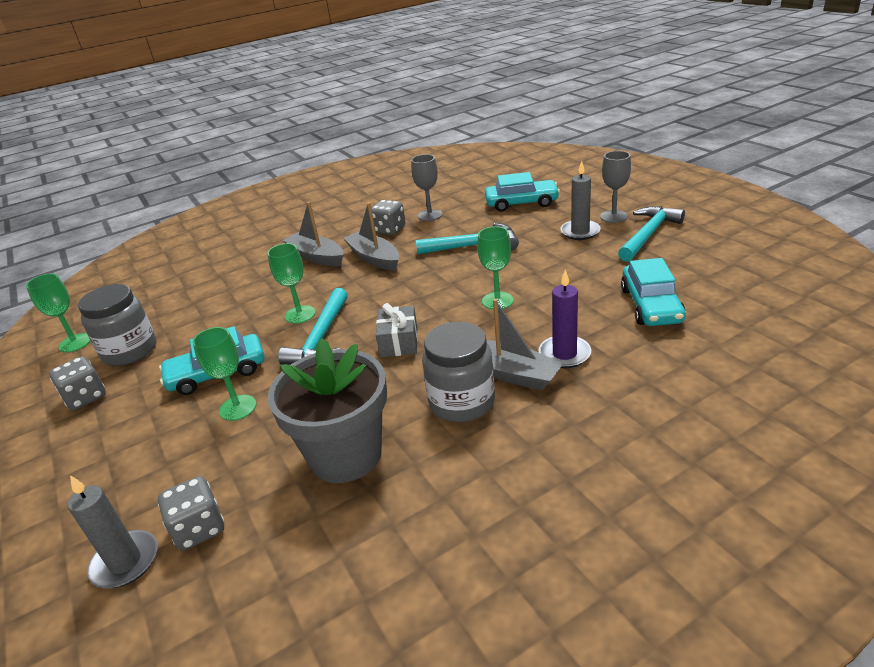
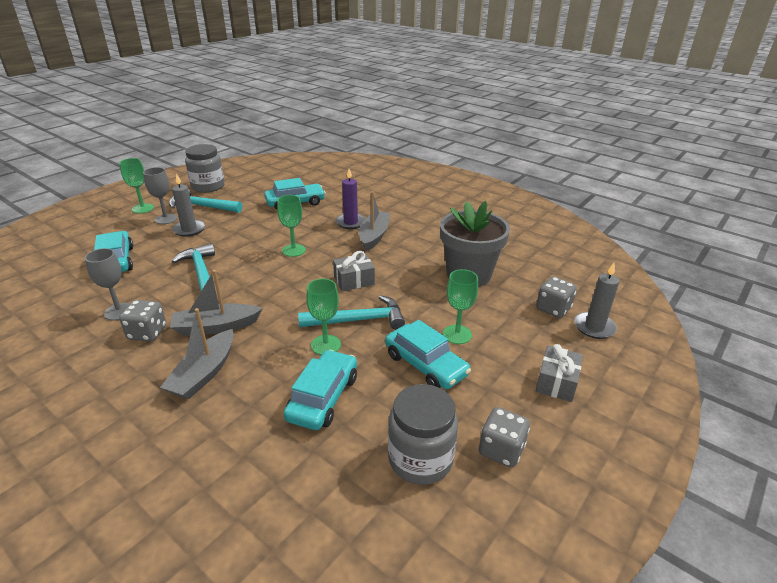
camera: 115 degrees left, 0 degrees up
(75, 343) = (427, 542): green goblet -> green goblet (143, 208)
(98, 469) = (556, 382): none -> grey gift
(237, 310) = (323, 397): none -> turquoise car
(374, 258) = (216, 327): grey boat -> grey boat turned 45 degrees clockwise
(462, 402) = (406, 247): grey jar -> grey jar (208, 186)

